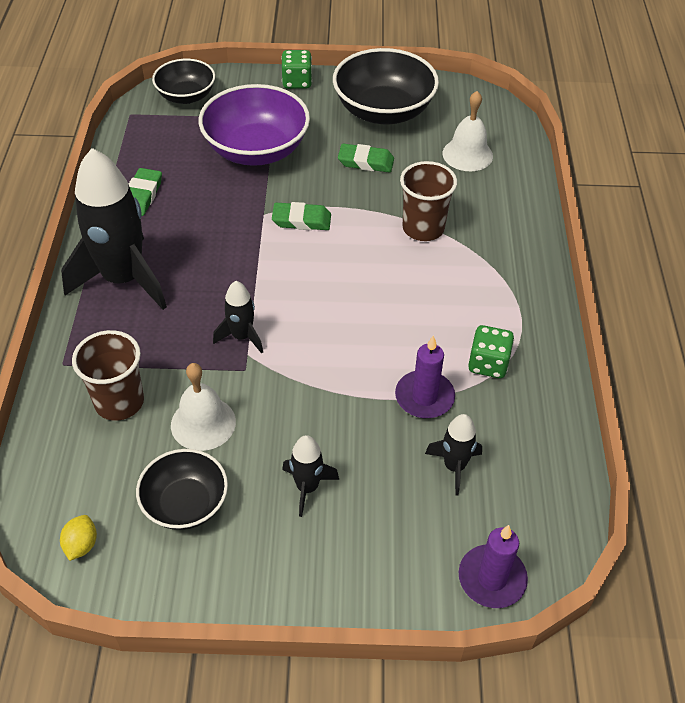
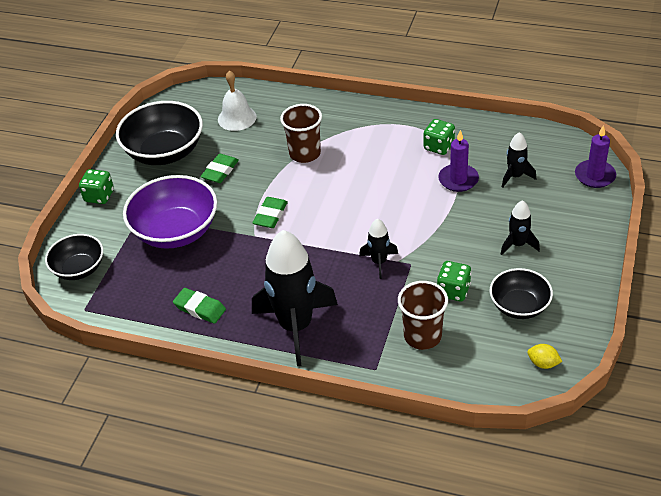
camera: 70 degrees left, 5 degrees down
(203, 423) = (453, 291): white bell -> green dice

